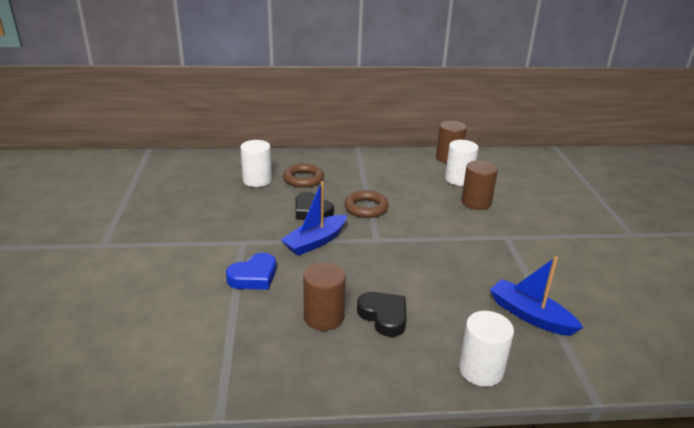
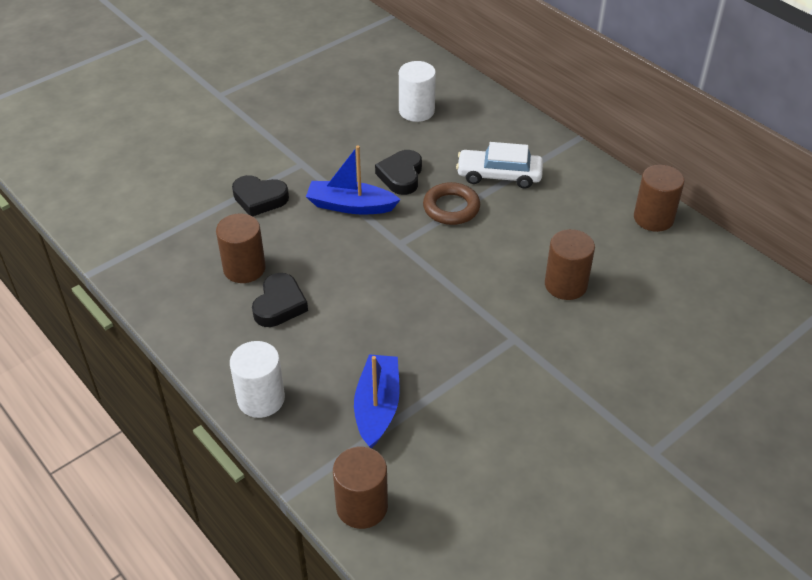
camera: 55 degrees right, 15 degrees up
(254, 276) = (259, 199): blue heart -> black heart
(303, 179) = (457, 137): brown ring -> none
(357, 181) = (499, 175): none -> white car
(458, 179) = (606, 249): white cylinder -> none
(626, 364) = (362, 506): none -> brown cylinder

